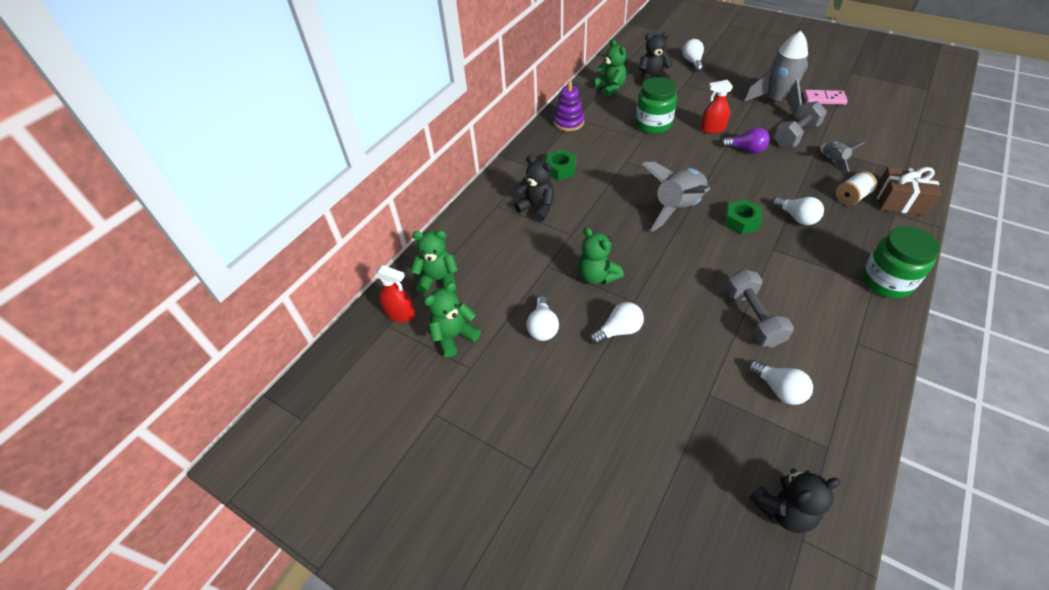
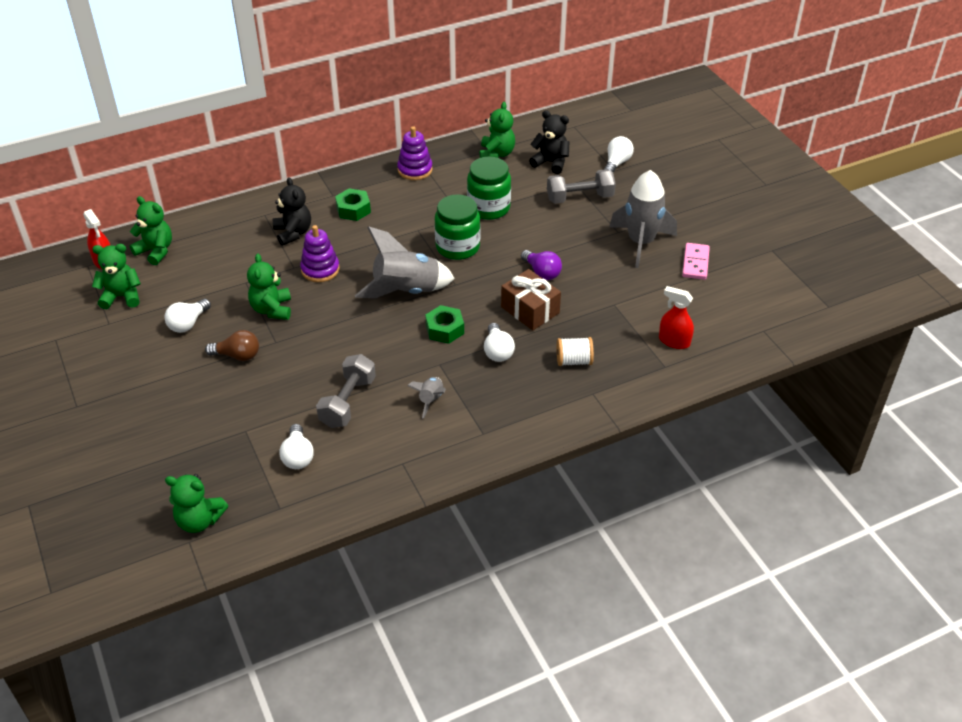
camera: 30 degrees right, 5 degrees down
(594, 225) = (320, 269): none -> purple stacking toy
(618, 330) = (237, 355): white light bulb -> brown light bulb
(712, 129) = (538, 238): red spray bottle -> red spray bottle (674, 341)
(783, 509) = (199, 520): black teddy bear -> green teddy bear
(795, 135) = (609, 283): grey dumbbell -> grey dumbbell (580, 198)
(824, 99) = (695, 263): pink domino -> pink domino turned 60 degrees clockwise
(833, 160) = (609, 322): grey rocket -> grey rocket (431, 400)
(886, 281) = (496, 437): green jar -> green jar (457, 247)
(900, 201) = (615, 387): brown gift -> brown gift (530, 310)

